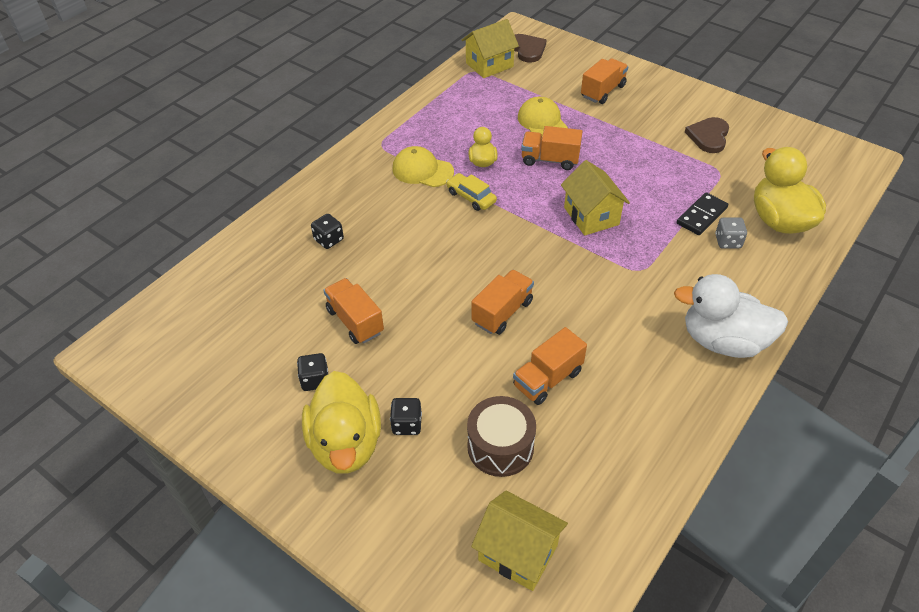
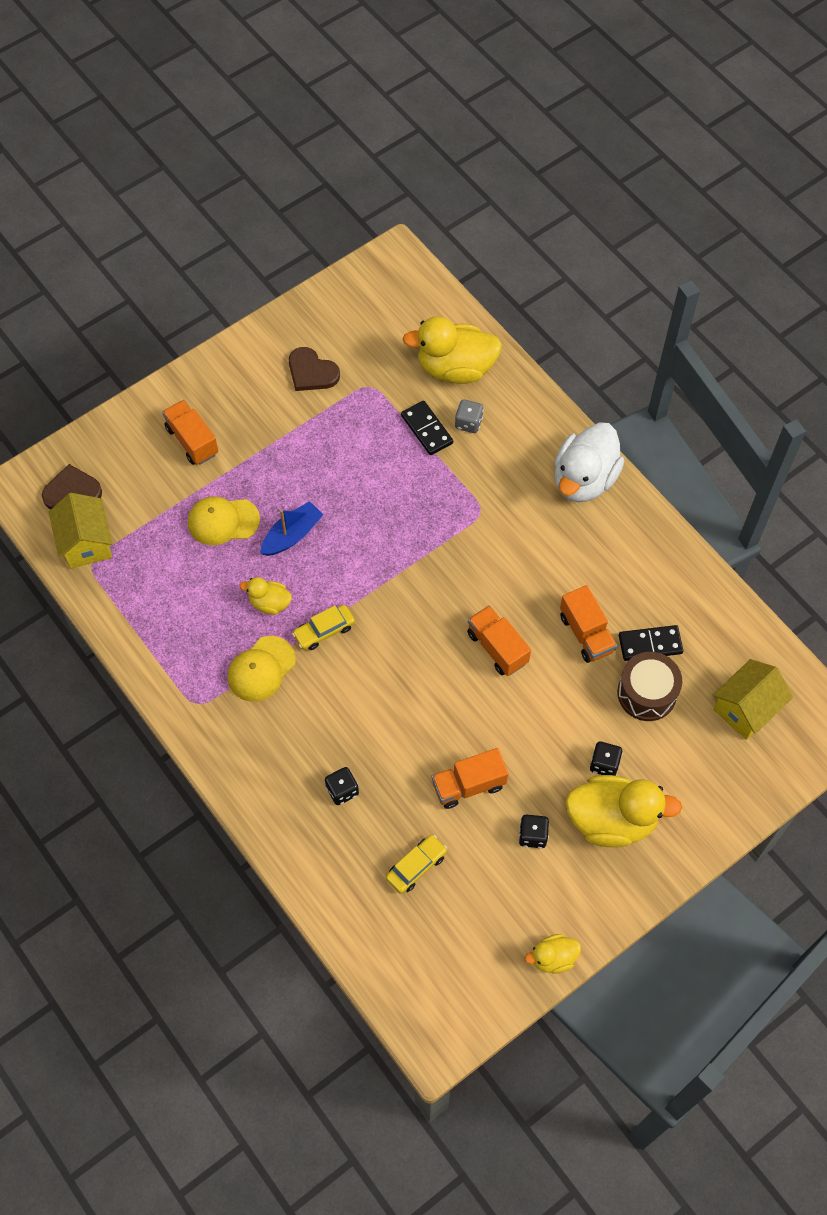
camera: 75 degrees left, 15 degrees up
(191, 423) = (553, 958): none -> yellow duck
(268, 302) = (416, 866): none -> yellow car
(550, 160) = (292, 535): orange truck -> blue boat
(560, 438) = (650, 644): none -> black domino
(591, 216) = (393, 526): yellow house -> none

